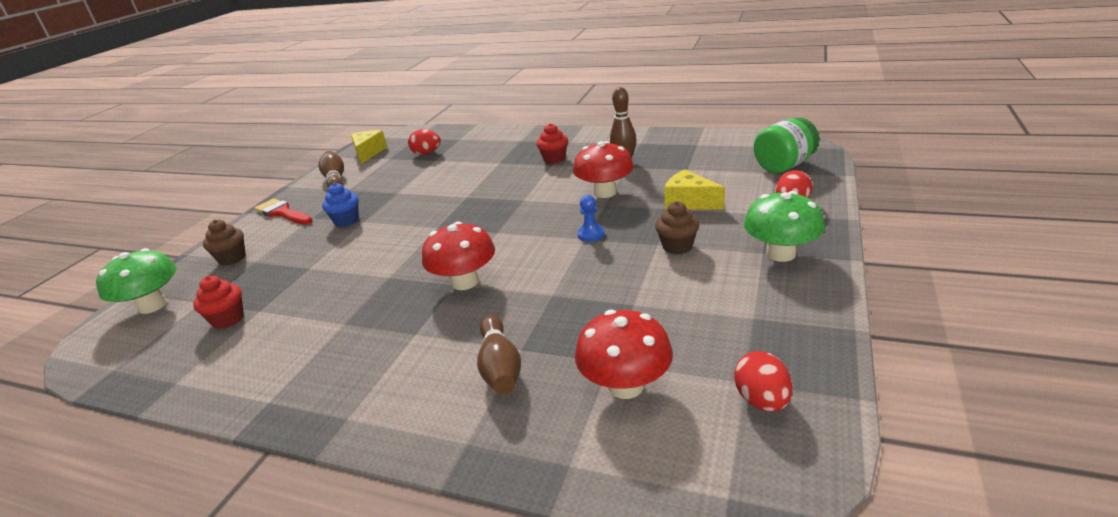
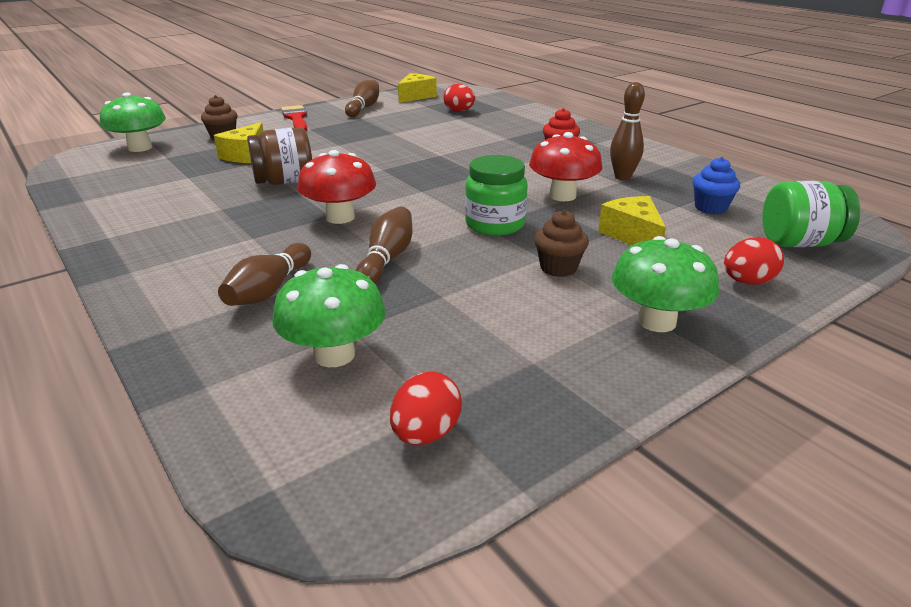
camera: 30 degrees right, 0 degrees up
(228, 319) = (164, 174): red cupcake -> none
(287, 266) = (245, 155): none -> yellow cheese
(346, 221) = (328, 139): blue cupcake -> blue cupcake (710, 208)
(366, 274) = (284, 182): none -> brown jar
(553, 297) = (387, 259): none -> brown bowling pin
(591, 234) = (495, 224): blue pawn -> green jar
(625, 386) = (334, 354): red mushroom -> green mushroom

